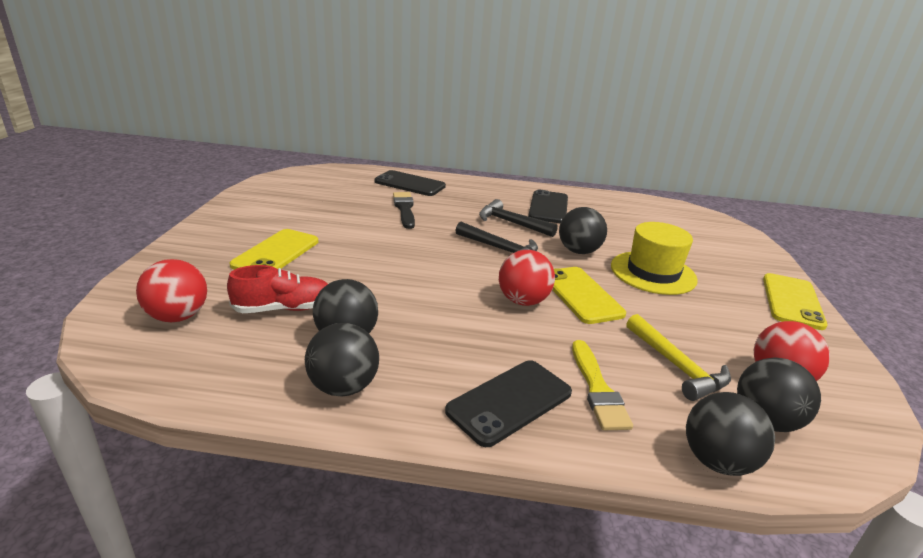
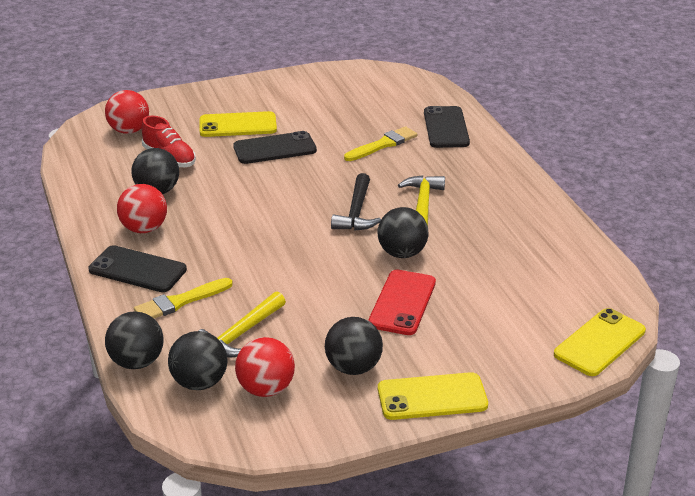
camera: 65 degrees right, 5 degrees up
(343, 387) = (106, 209): black ball -> black ball (353, 367)
(404, 209) = (383, 144): black brush -> yellow brush
(511, 223) = (423, 204): black hammer -> yellow hammer
(523, 301) = (273, 245): red ball -> red ball (144, 229)
(548, 207) = (493, 214): black phone -> black phone (274, 148)
(581, 295) = (313, 270): yellow phone -> yellow phone (599, 342)
(653, 273) = (402, 303): yellow hat -> red phone

